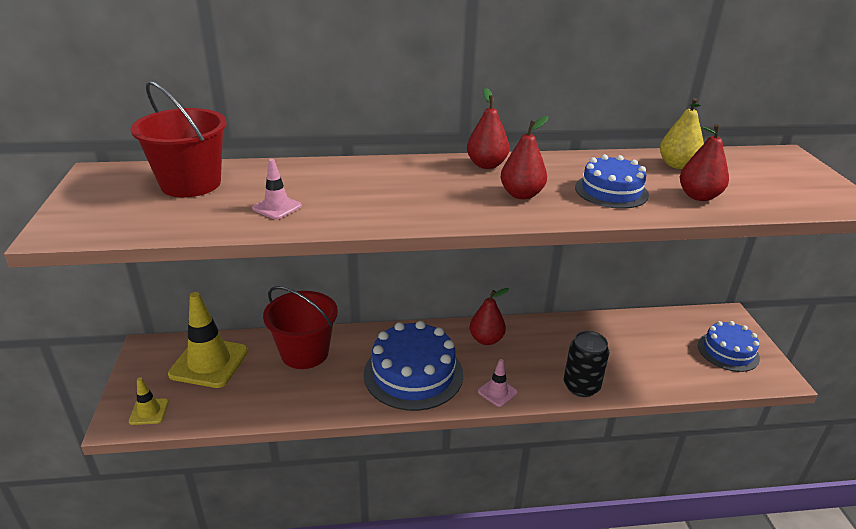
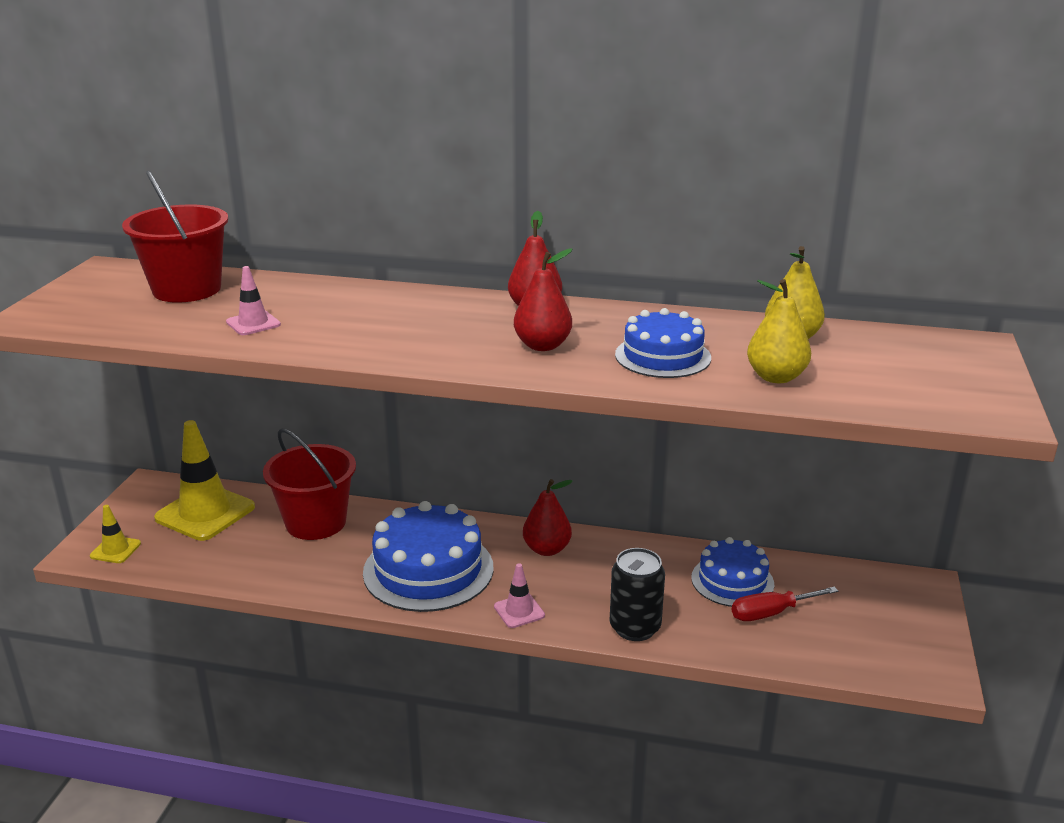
camera: 20 degrees right, 5 degrees down
(657, 356) = (771, 613): none -> red screwdriver
(698, 196) = (776, 377): red pear -> yellow pear
(728, 351) = (884, 629): blue cake -> blue cake (732, 581)

